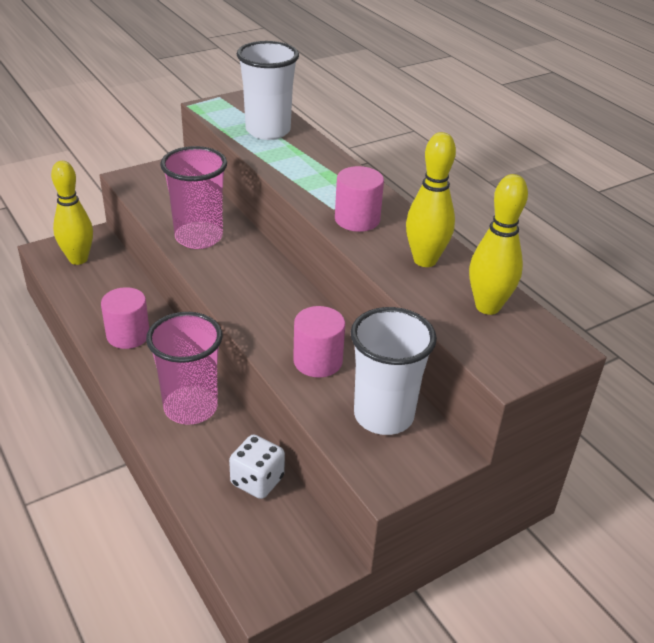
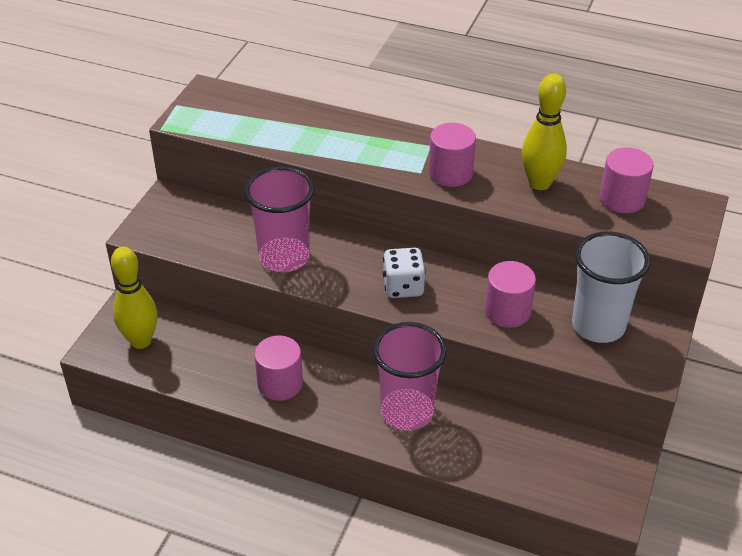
camera: 35 degrees left, 5 degrees up
(257, 481) = (521, 435): white dice -> white dice (403, 287)
(268, 131) = (270, 121): white cup -> none
(487, 307) = (622, 199): yellow bowling pin -> pink cylinder

